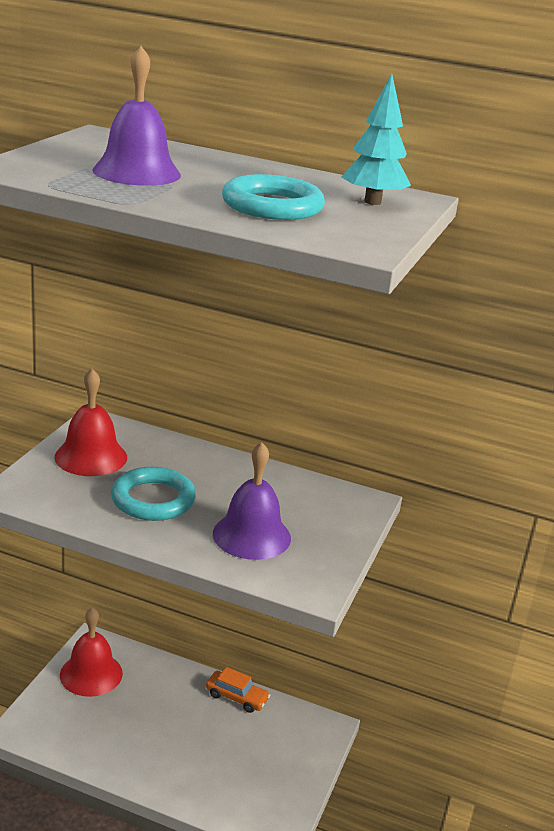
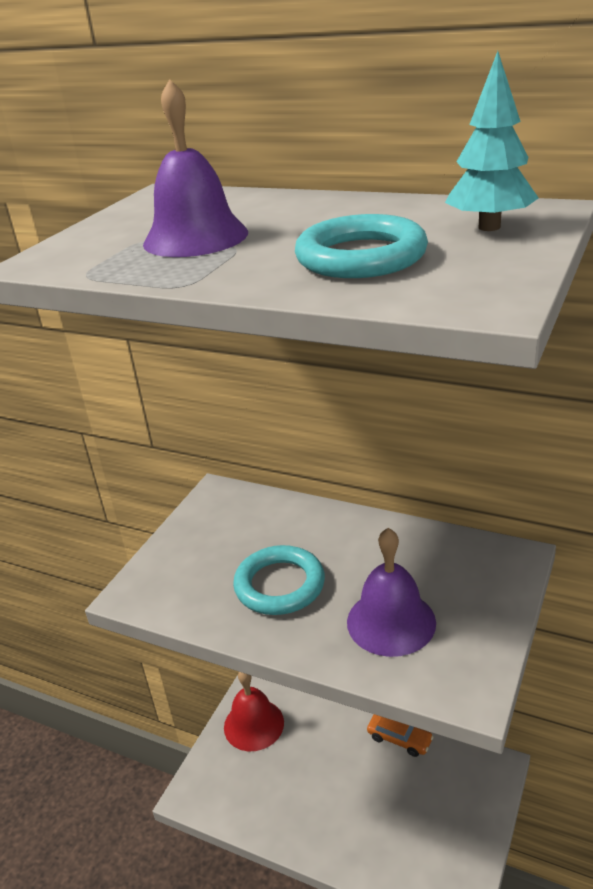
camera: 10 degrees right, 5 degrees up
(91, 457) = (212, 537): red bell -> none

